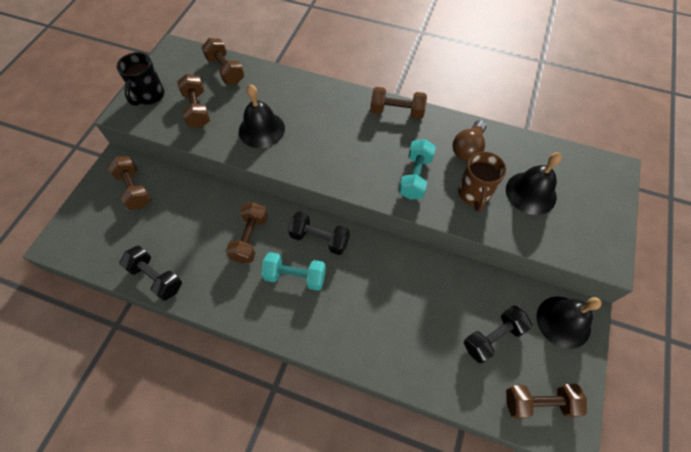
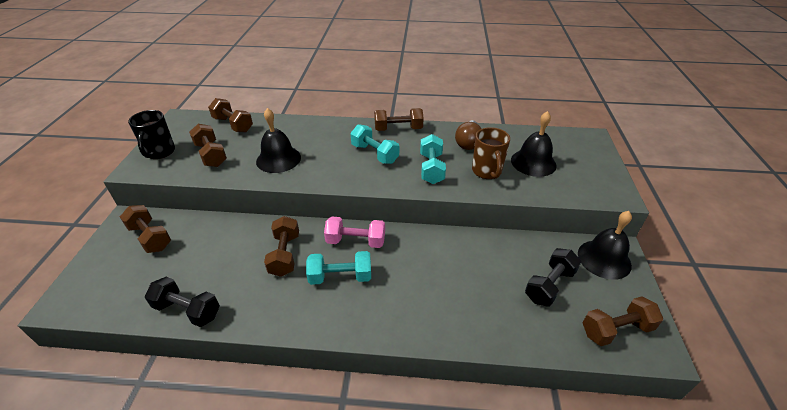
camera: 15 degrees left, 20 degrees down
(319, 239) = (356, 241): black dumbbell -> pink dumbbell
(361, 143) = (375, 154): none -> turquoise dumbbell

